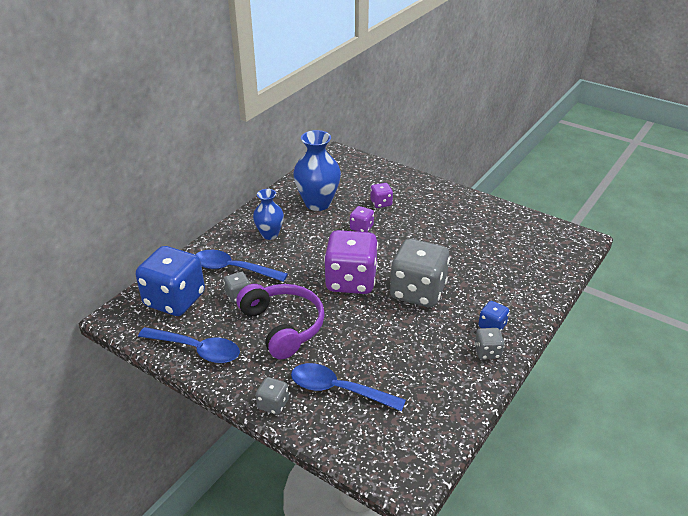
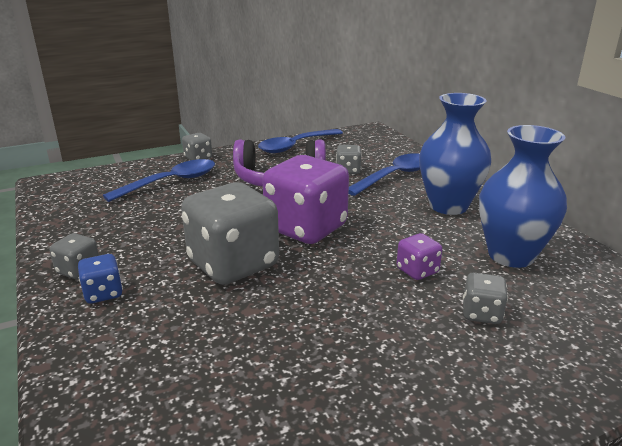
camera: 120 degrees right, 10 degrees down
(174, 300) = (370, 148): blue dice -> none
(270, 234) = (448, 206): blue vase -> blue vase, size x1.62
(381, 203) = (481, 314): purple dice -> grey dice

